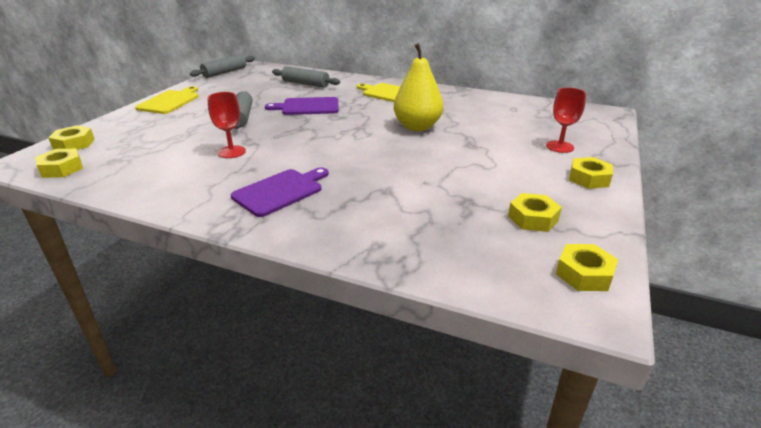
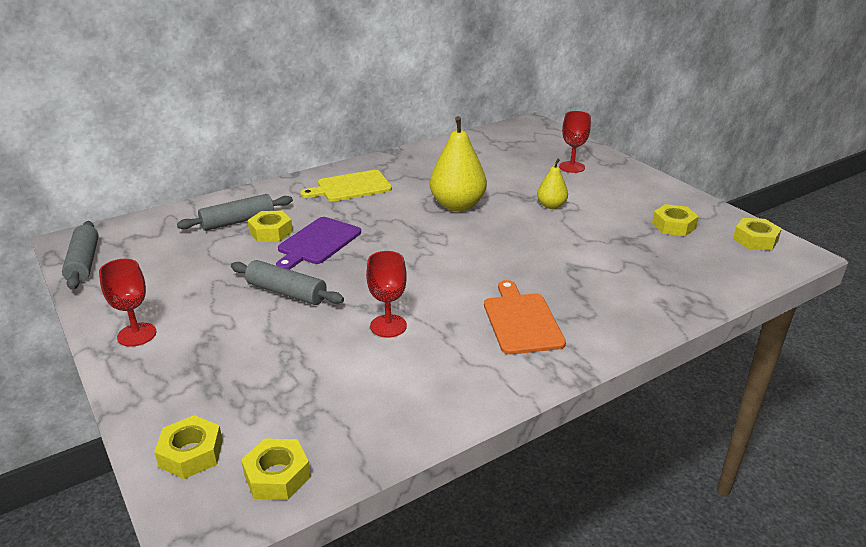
camera: 55 degrees left, 0 degrees up
(170, 101) = (137, 334): yellow cutting board -> red goblet
(280, 191) = (521, 321): purple cutting board -> orange cutting board
(474, 156) = (551, 206): none -> yellow pear
(589, 178) = (634, 181): yellow nut -> yellow nut (271, 232)

